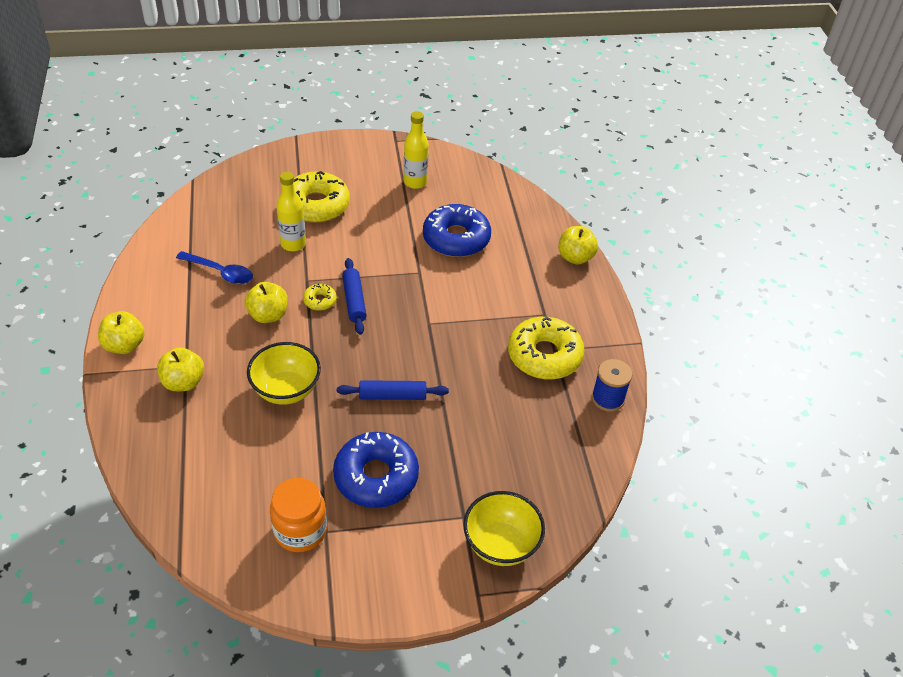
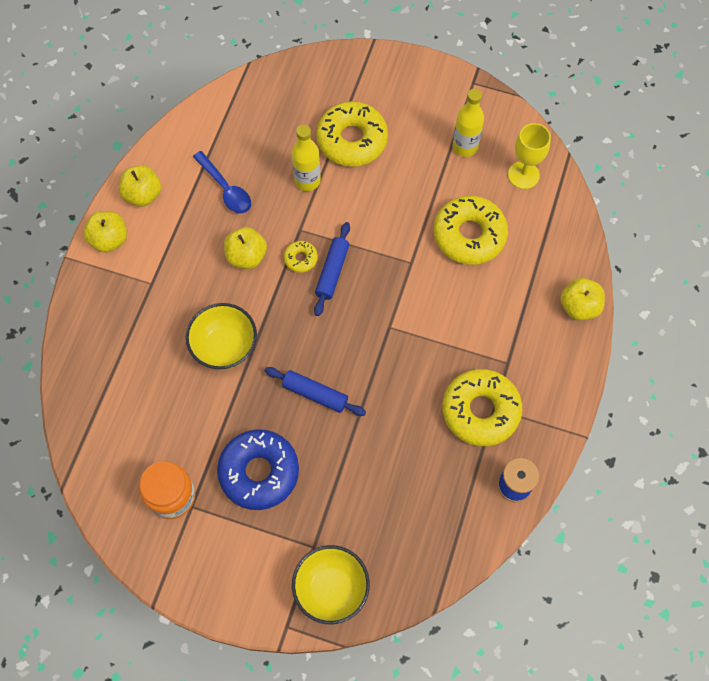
camera: 30 degrees right, 20 degrees up
(183, 382) = (142, 301): yellow apple -> yellow apple (143, 195)
(456, 238) = (469, 235): blue donut -> yellow donut
(474, 186) = (523, 175): none -> yellow goblet

